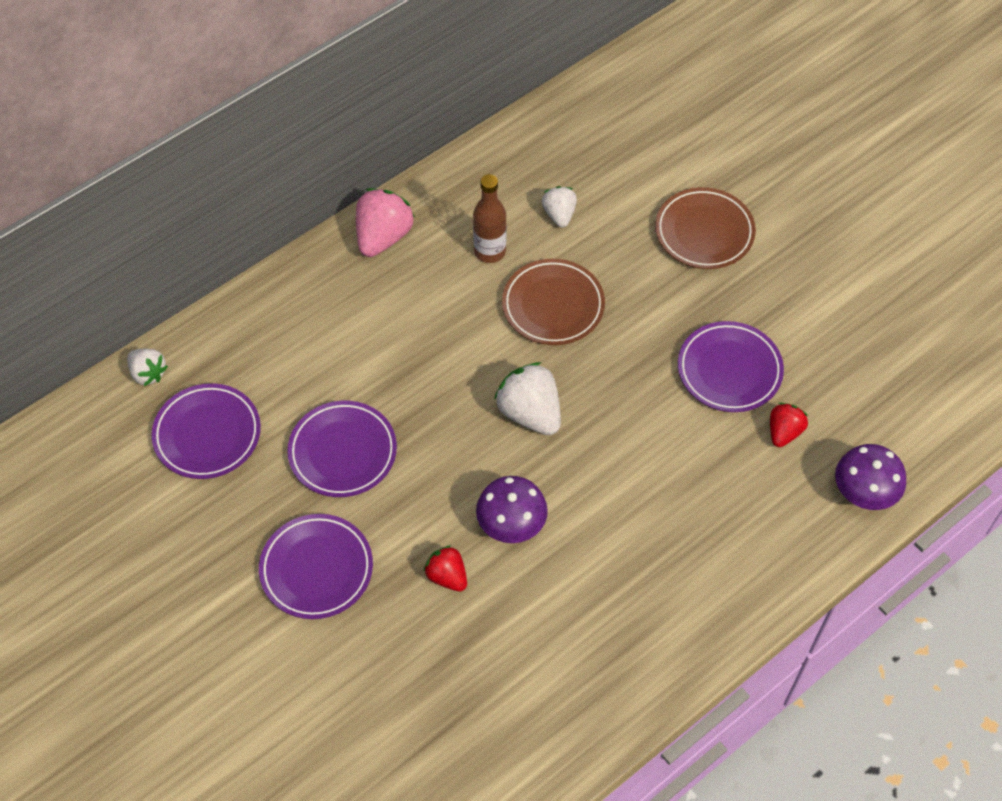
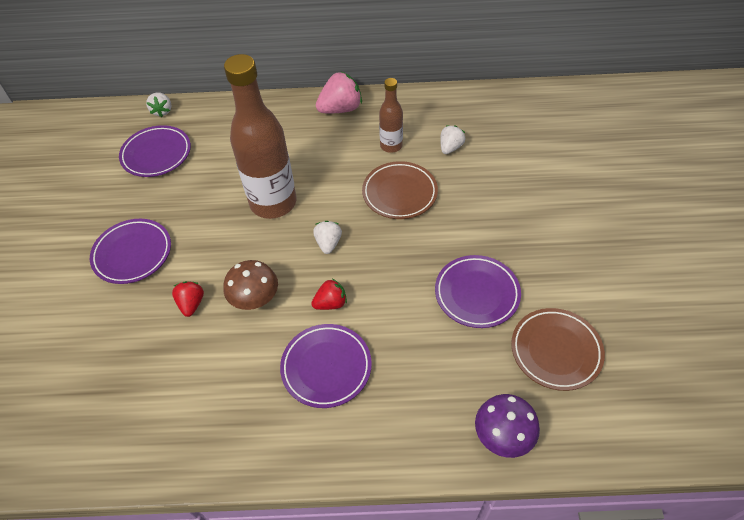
camera: 40 degrees right, 5 degrees down
(343, 452) = (209, 202): purple plate -> purple plate (326, 367)
(420, 405) = (273, 203): none -> brown bottle
(511, 524) = (255, 299): purple mushroom -> brown mushroom
(530, 413) = (328, 243): white strawberry -> white strawberry, size x0.60
(704, 232) = (534, 204): brown plate -> brown plate (556, 351)
(784, 432) = (479, 356): red strawberry -> red strawberry (331, 303)

